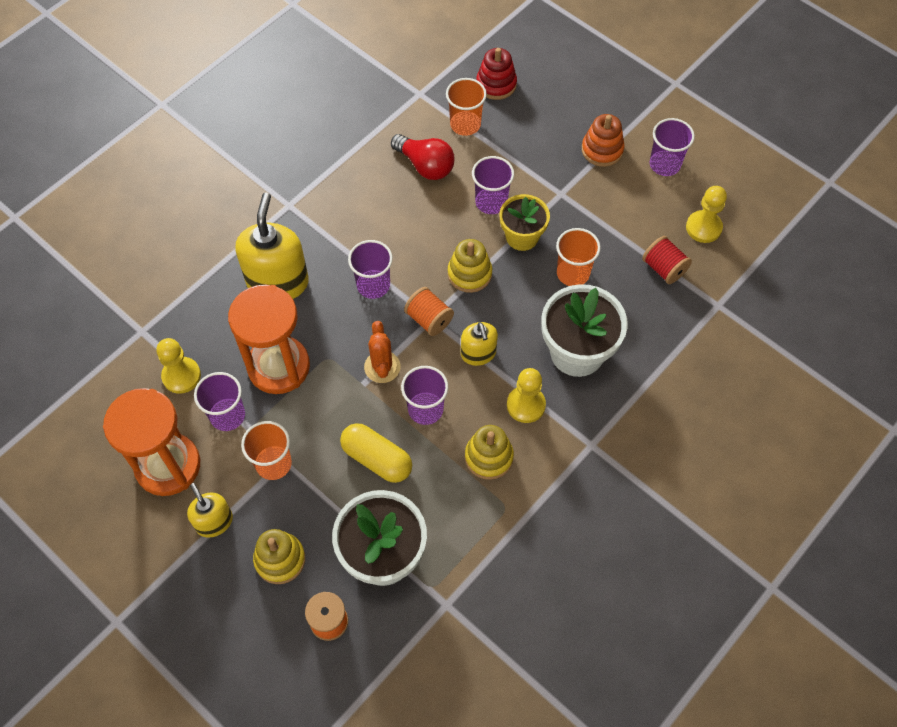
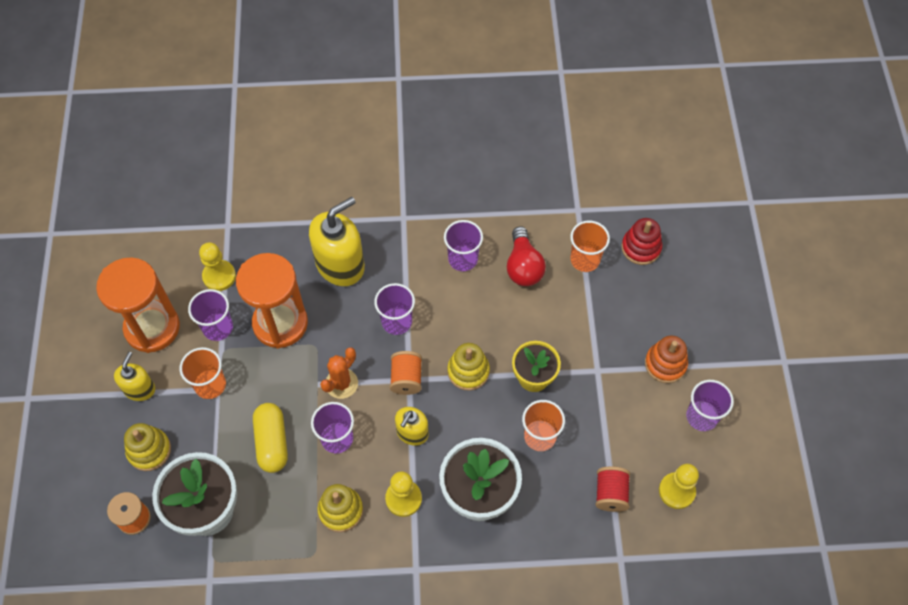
camera: 45 degrees right, 0 degrees up
(491, 202) = (540, 333): purple cup -> purple cup (463, 259)

